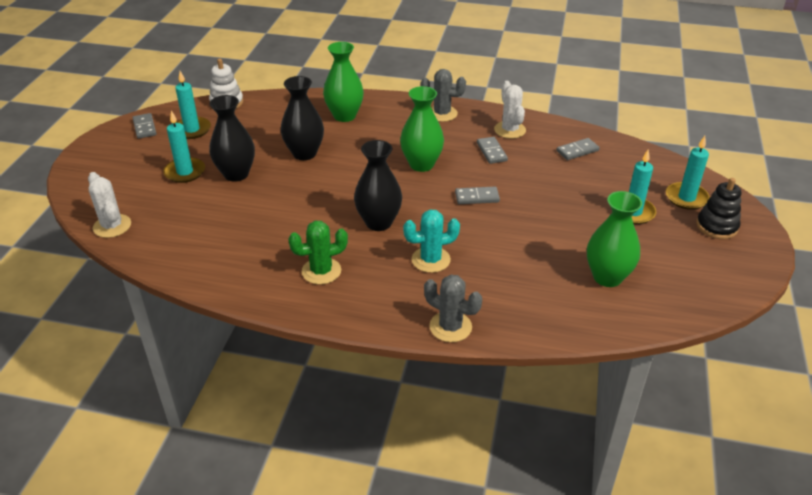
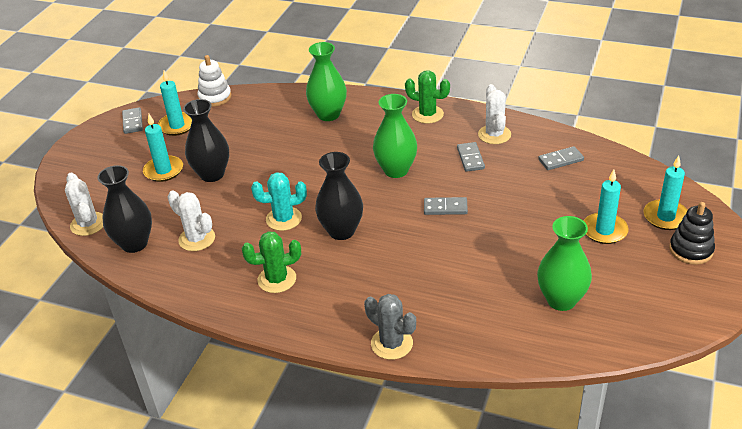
camera: 10 degrees right, 0 degrees up
(231, 236) = (197, 239): none -> white cactus
(304, 153) = (282, 154): black vase -> black vase (134, 243)
(431, 260) = (386, 273): turquoise cactus -> turquoise cactus (284, 219)
(442, 113) = (427, 114): grey cactus -> green cactus

